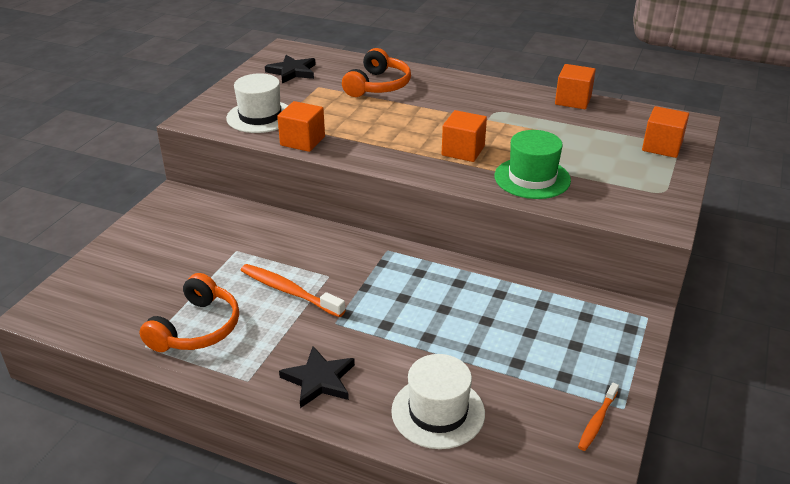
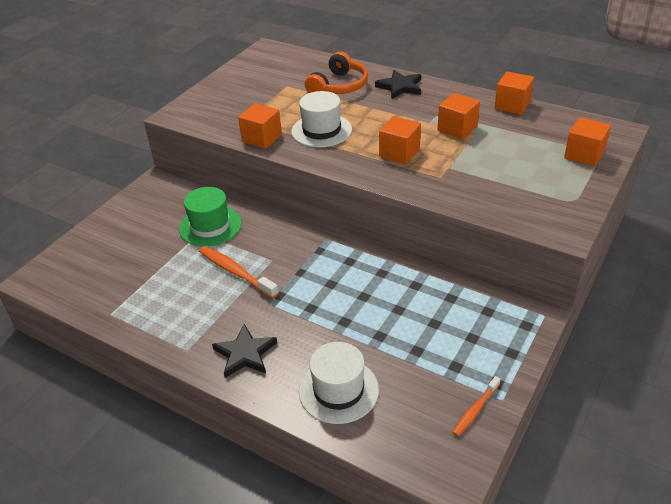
camera: 10 degrees right, 5 degrees up
(196, 328) = (154, 301): orange headphones -> none
(260, 116) = (231, 114): white hat -> white hat (321, 130)
(292, 72) = (268, 71): black star -> black star (400, 87)
(520, 125) = (457, 128): none -> orange cube
(532, 178) = (455, 182): green hat -> green hat (210, 226)

